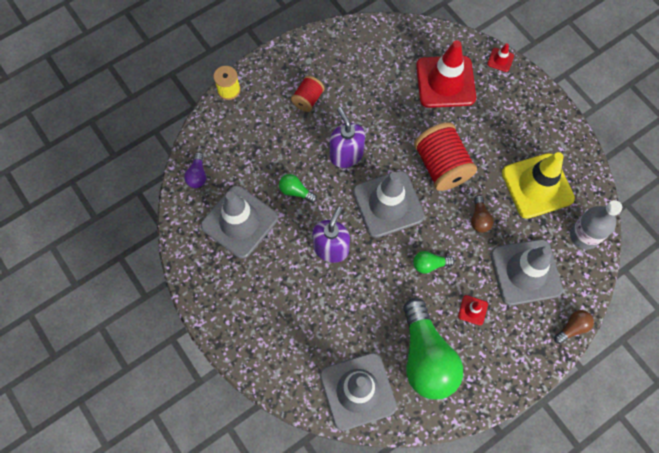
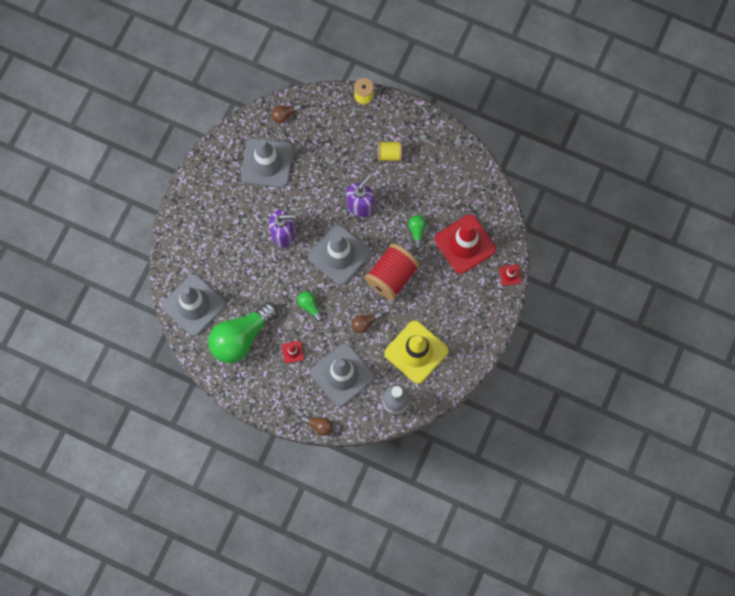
camera: 60 degrees right, 5 degrees up
(197, 175) = (285, 115): purple light bulb -> brown light bulb
(296, 191) = (311, 187): green light bulb -> green light bulb (417, 231)
(308, 99) = (389, 154): red spool -> yellow spool

